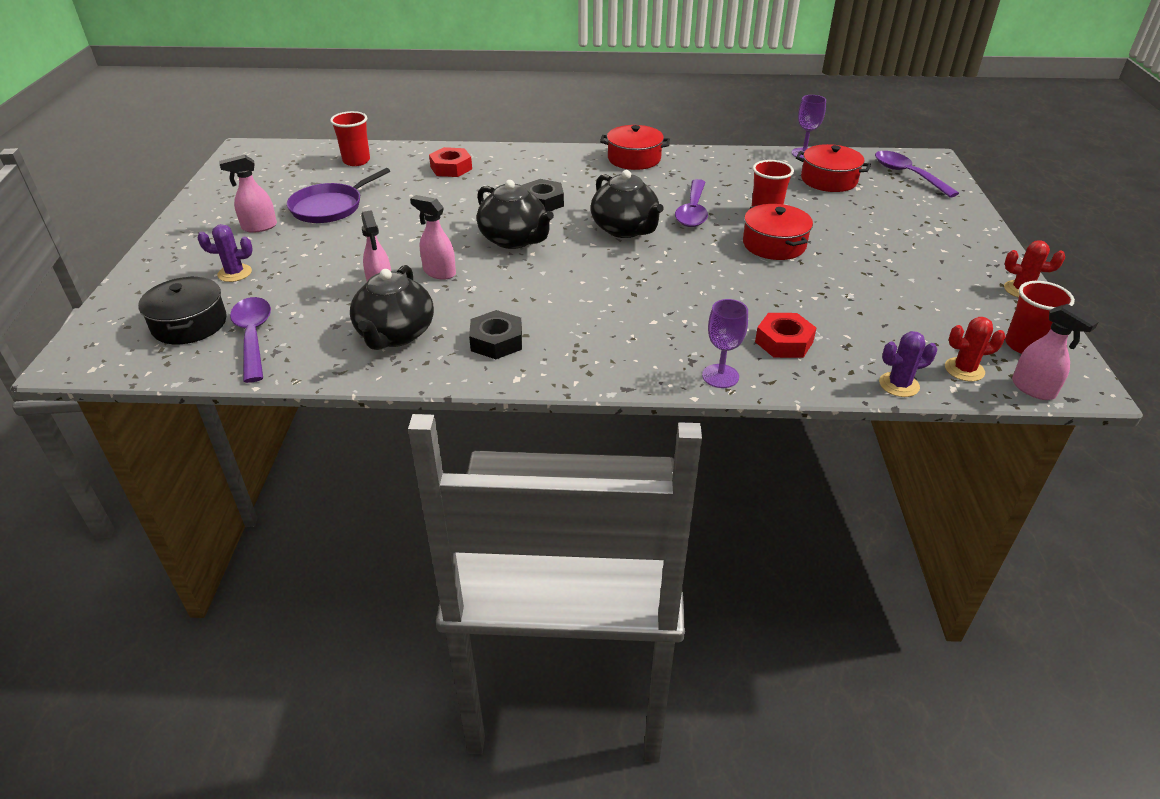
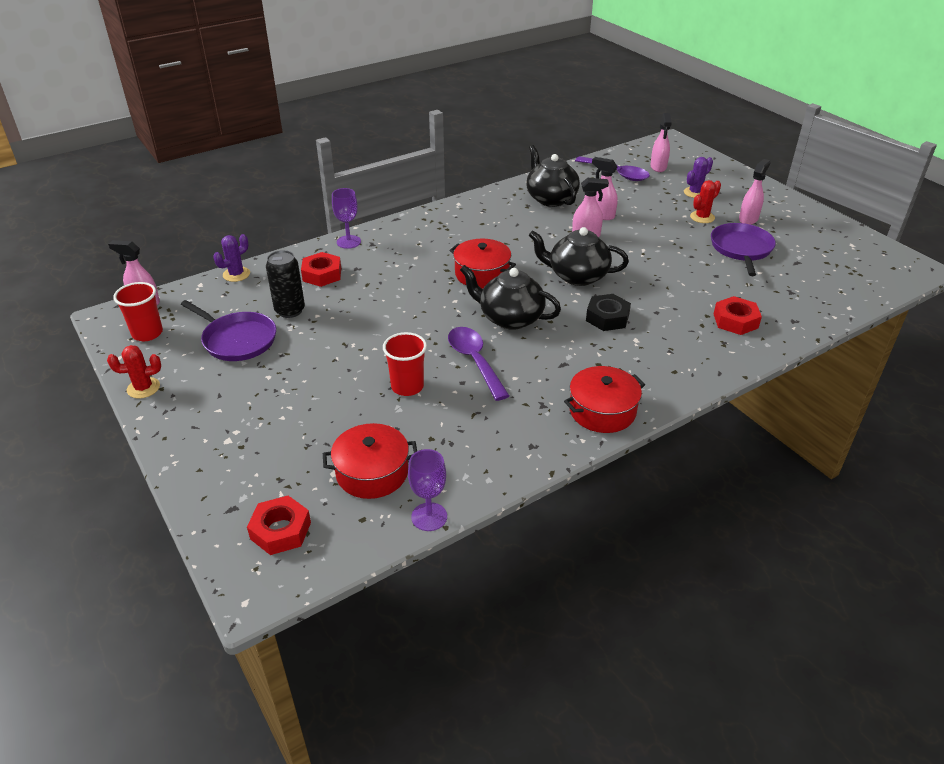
camera: 145 degrees right, 0 degrees up
(189, 324) = (658, 167): black pot -> pink spray bottle
(356, 161) = (817, 294): red cup -> none
(496, 341) = (493, 214): black nut -> none
(774, 244) = (377, 352): red pot -> red pot (482, 274)
(844, 312) = (290, 310): none -> black can
(907, 175) = (280, 530): purple spoon -> red nut
(914, 302) = (237, 340): none -> purple pan
(964, 370) = (193, 299): red cactus -> red cactus (702, 217)

